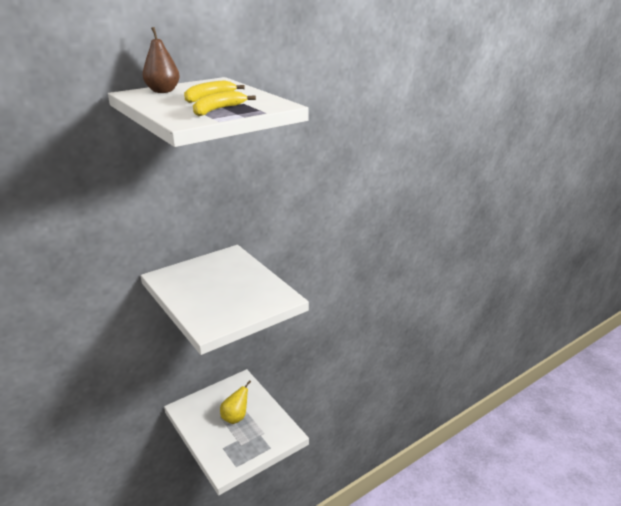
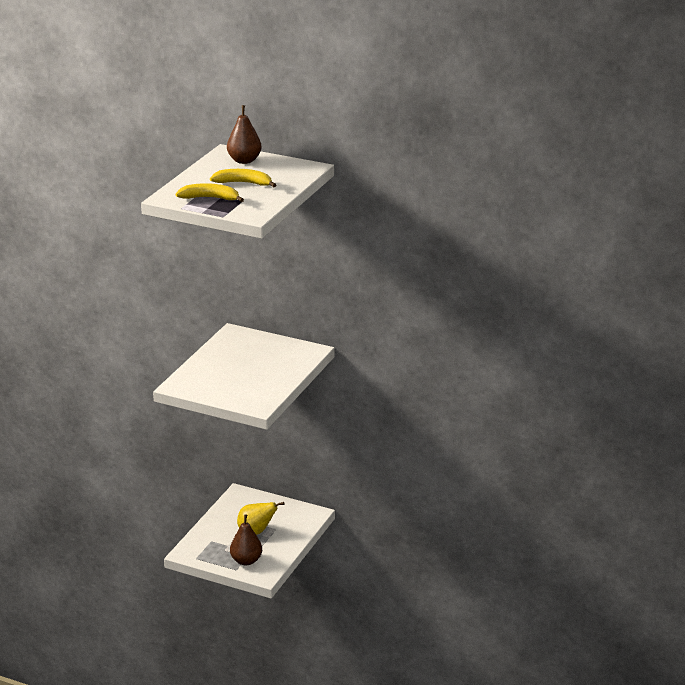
camera: 60 degrees right, 0 degrees up
(265, 437) = (246, 561): none -> brown pear

